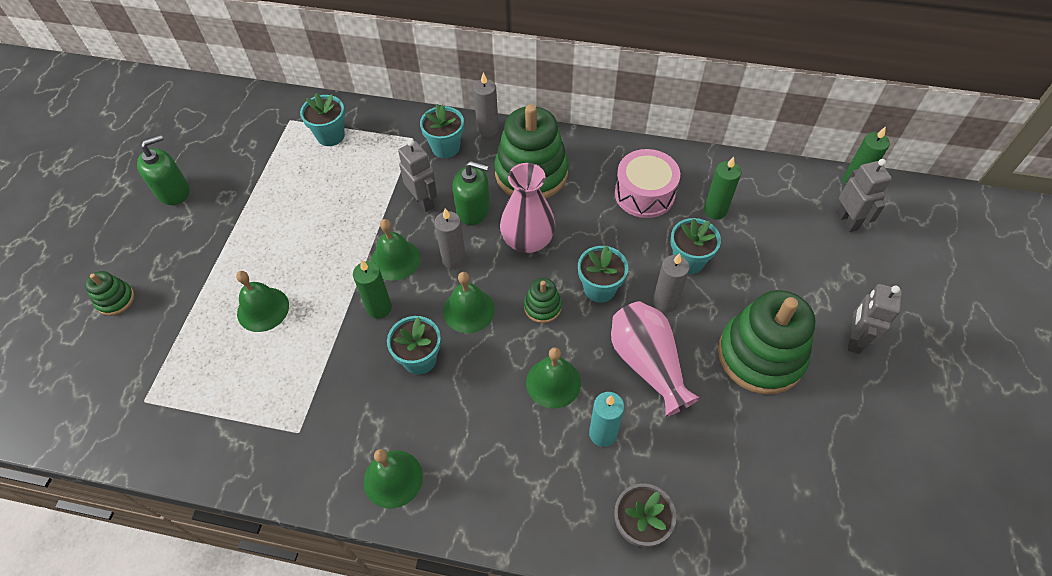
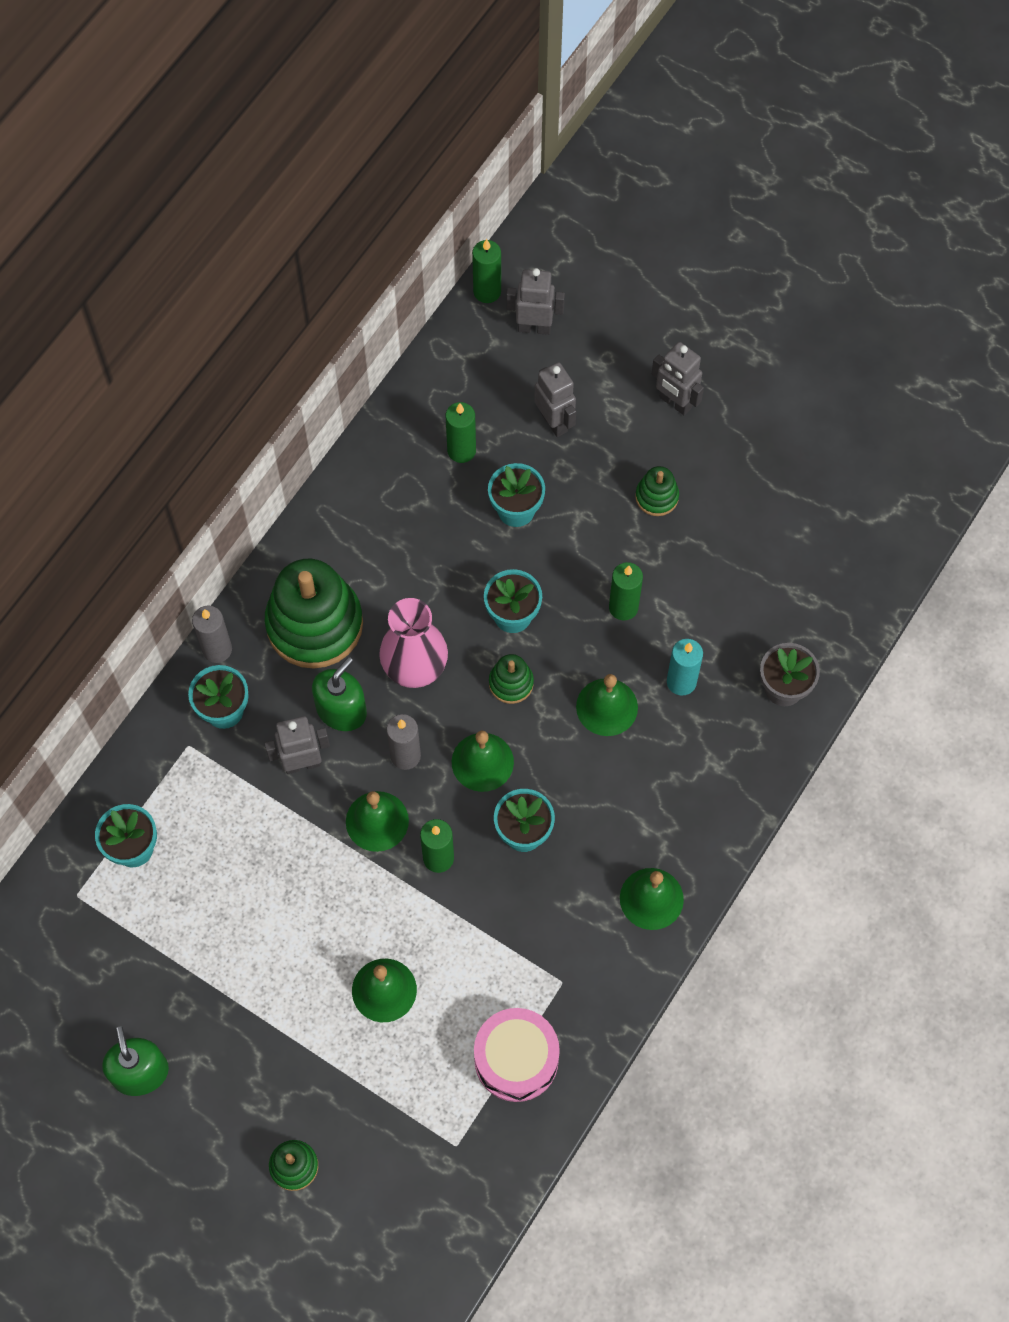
camera: 70 degrees left, 10 degrees up
(644, 194) = (404, 513): pink drum -> pink drum (516, 1059)
(647, 364) = (623, 607): pink vase -> green candle
(665, 302) = (557, 557): grey candle -> none
(760, 355) = (656, 497): green stacking toy -> green stacking toy, size x0.46
(778, 260) = (554, 422): none -> grey robot

